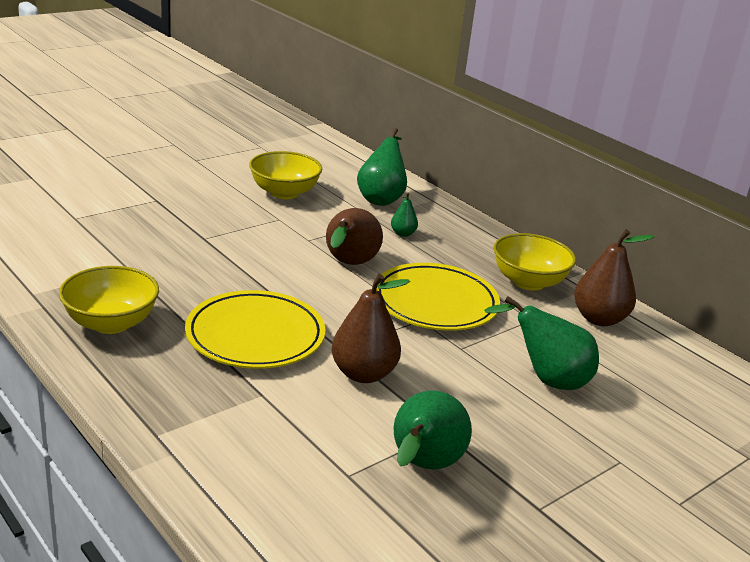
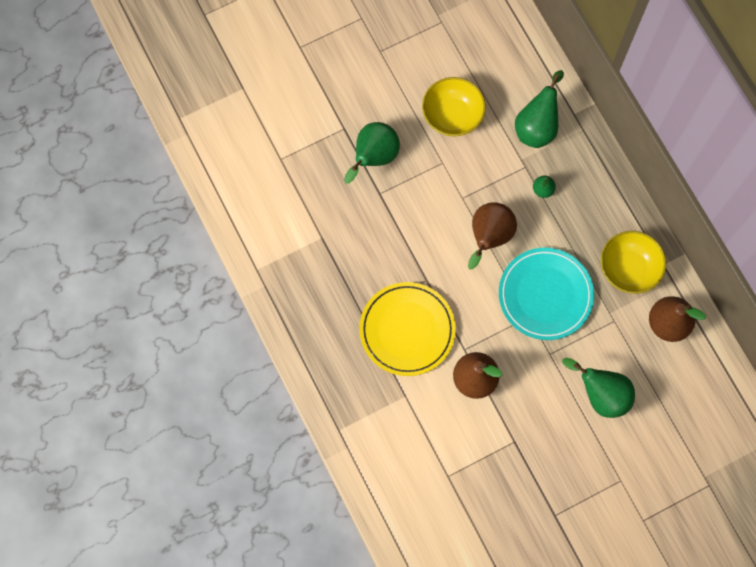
camera: 15 degrees right, 45 degrees up
(111, 323) = (310, 309): yellow bowl -> none
(423, 466) = (494, 473): green pear -> green pear (373, 157)
(435, 303) = (545, 295): yellow plate -> turquoise plate

